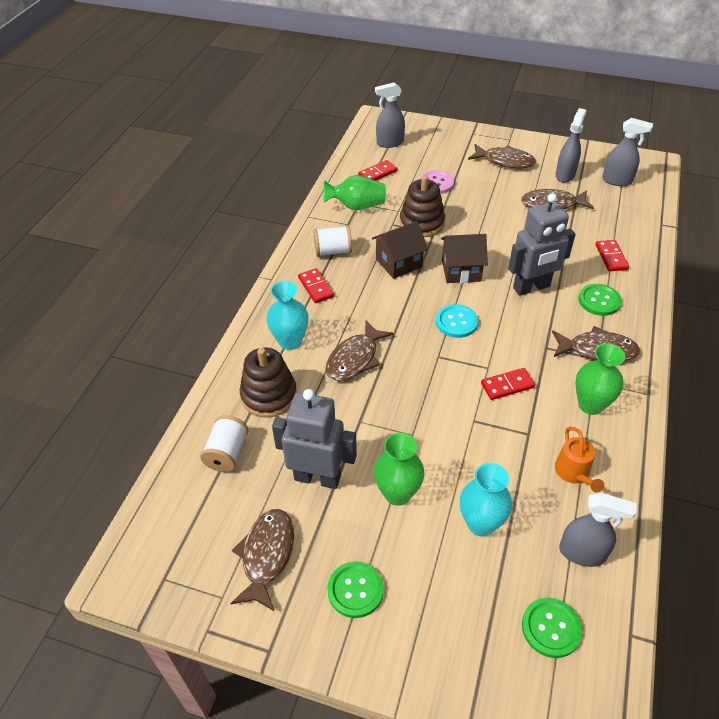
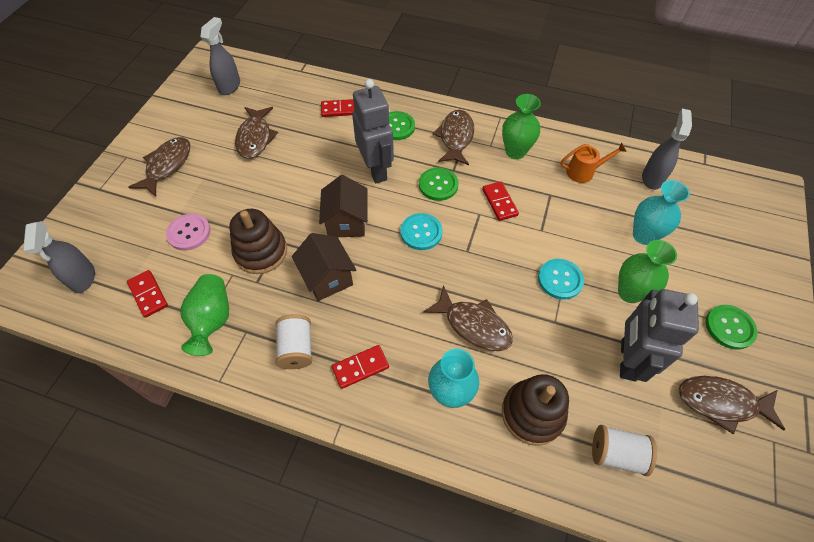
camera: 90 degrees left, 10 degrees up
(409, 430) = (560, 280): none -> turquoise button
(551, 628) = (715, 204): green button -> green button (438, 185)
(565, 175) = (208, 121): grey spray bottle -> none

